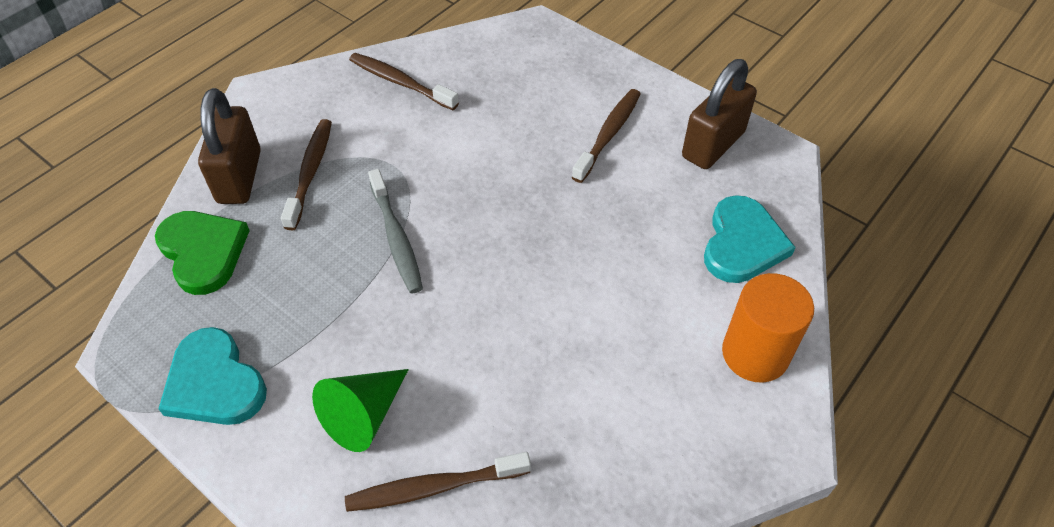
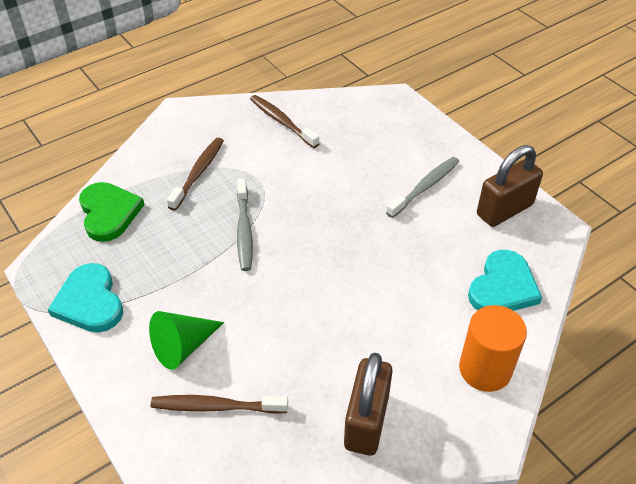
camera: 15 degrees right, 5 degrees down
(239, 177) = (149, 167): brown padlock -> brown padlock (366, 421)
(608, 135) = (424, 187): brown toothbrush -> grey toothbrush

